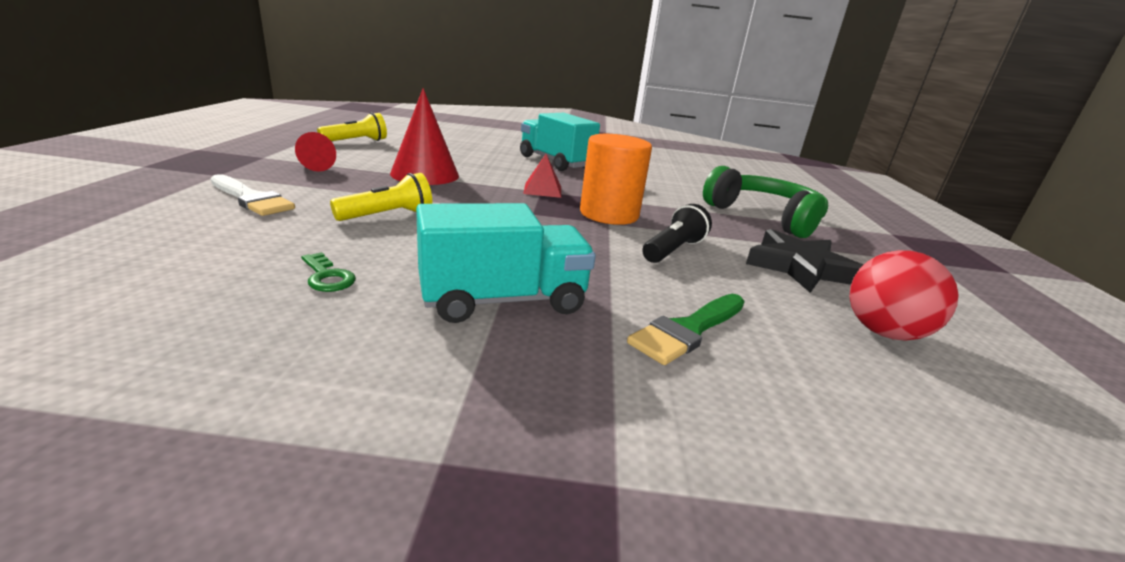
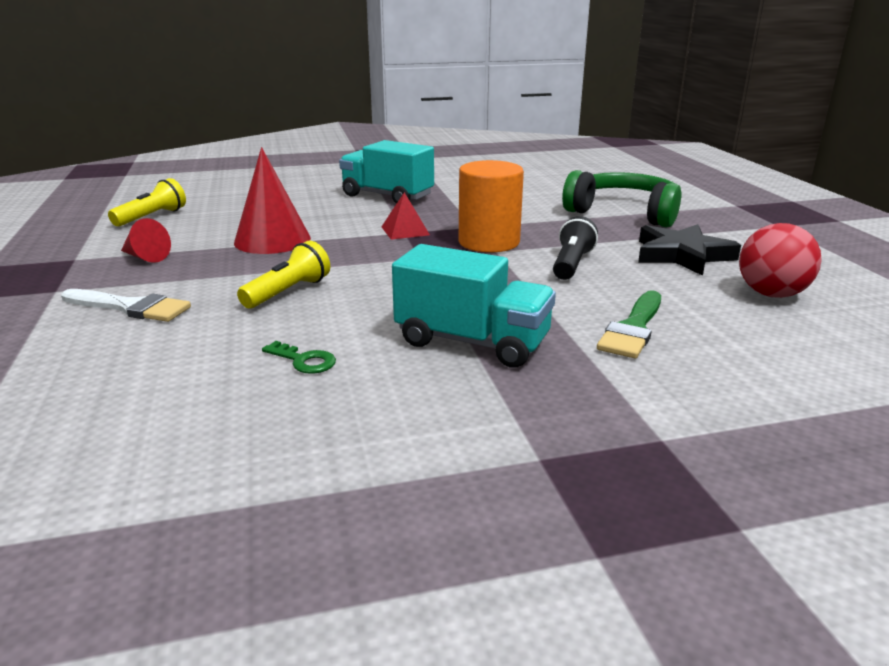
camera: 15 degrees left, 0 degrees up
(503, 300) = (472, 342): turquoise truck -> turquoise truck turned 60 degrees clockwise

